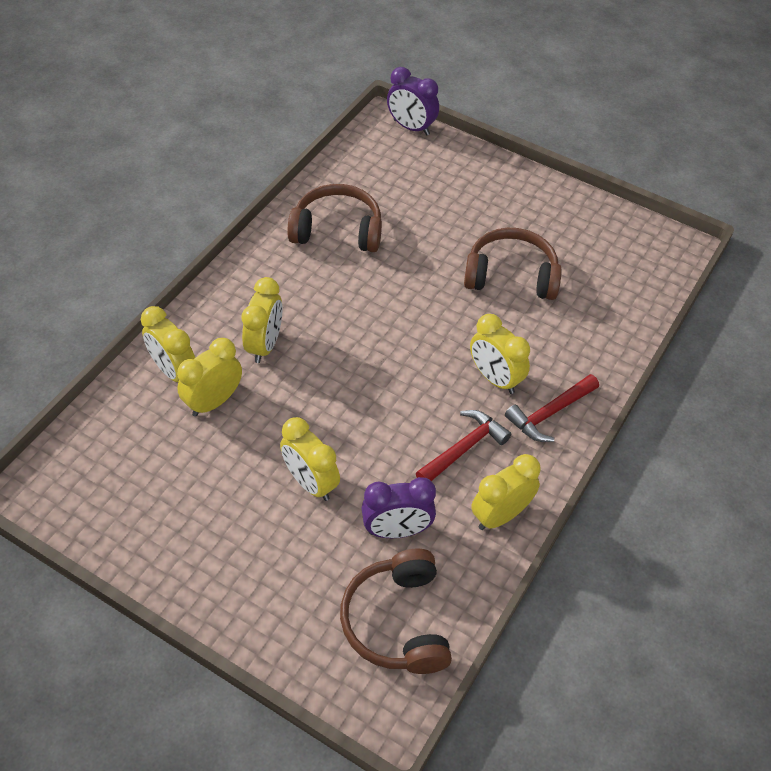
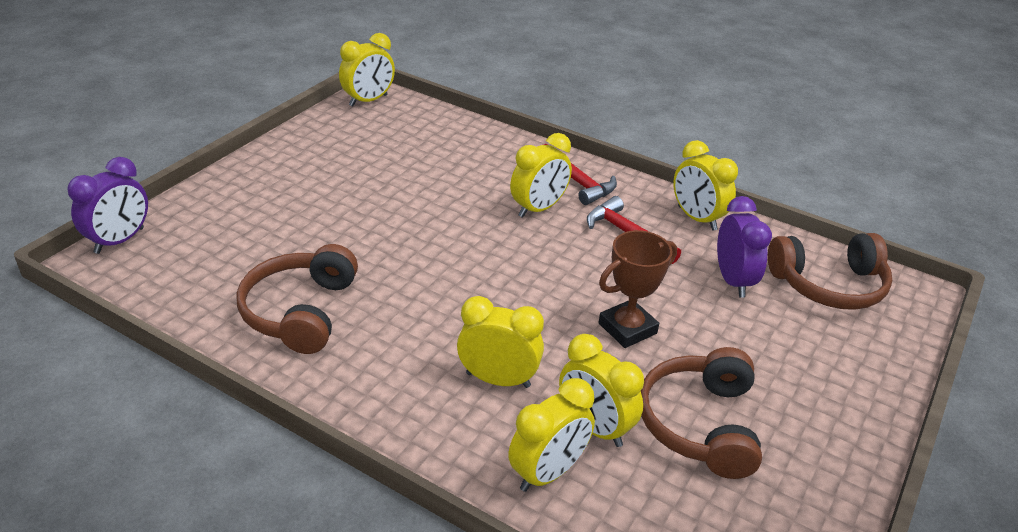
camera: 90 degrees left, 15 degrees down
(310, 482) = (693, 340): yellow clock -> yellow clock (368, 100)
(324, 434) = (627, 328): none -> brown trophy
(511, 275) = (398, 187): brown headphones -> brown headphones (699, 424)

